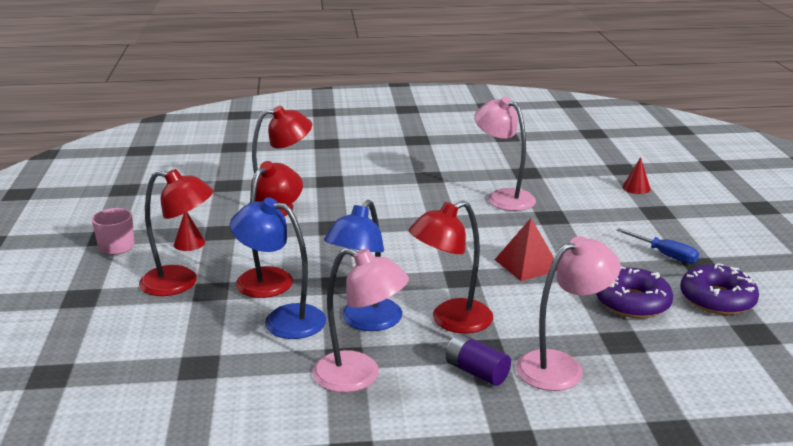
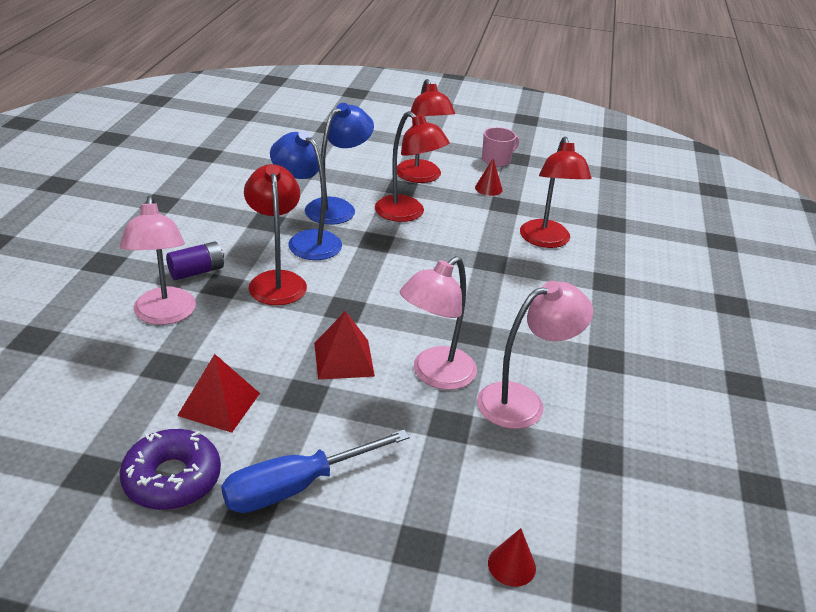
camera: 105 degrees right, 10 degrees up
(180, 283) = (421, 177): red lamp -> red lamp turned 45 degrees counterclockwise
(359, 376) = (237, 222): pink lamp -> pink lamp (435, 375)
(632, 303) = (219, 404): purple donut -> red pyramid
(665, 255) = (296, 487): blue screwdriver -> blue screwdriver, size x1.60

